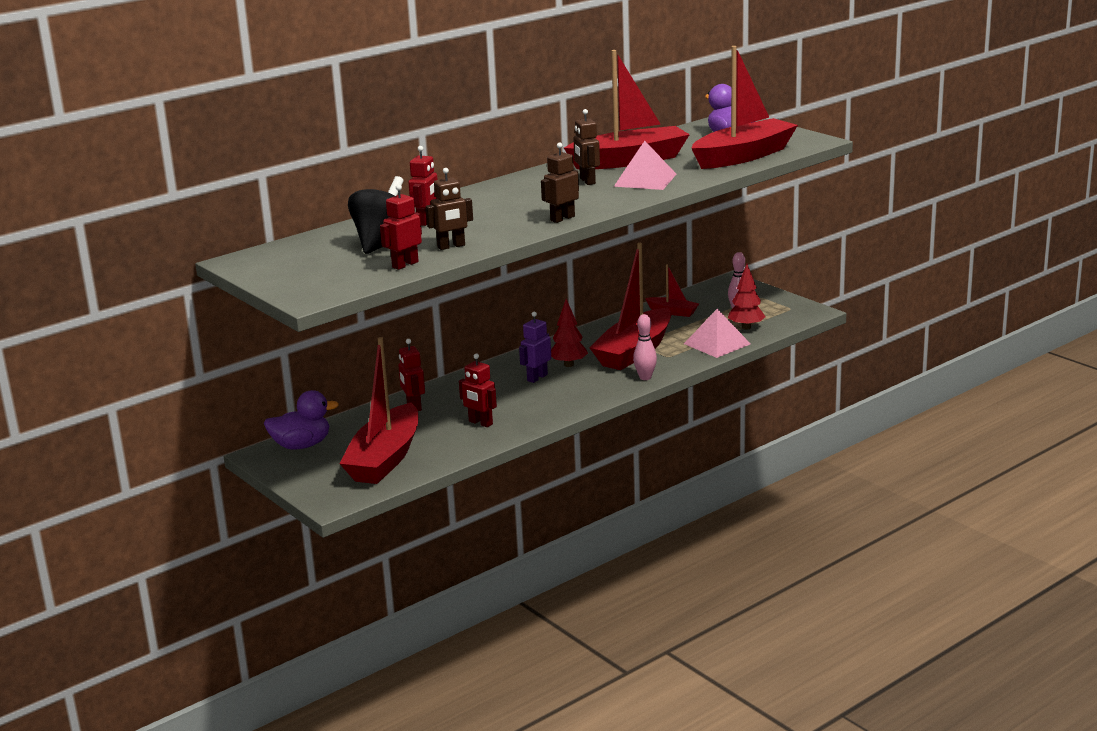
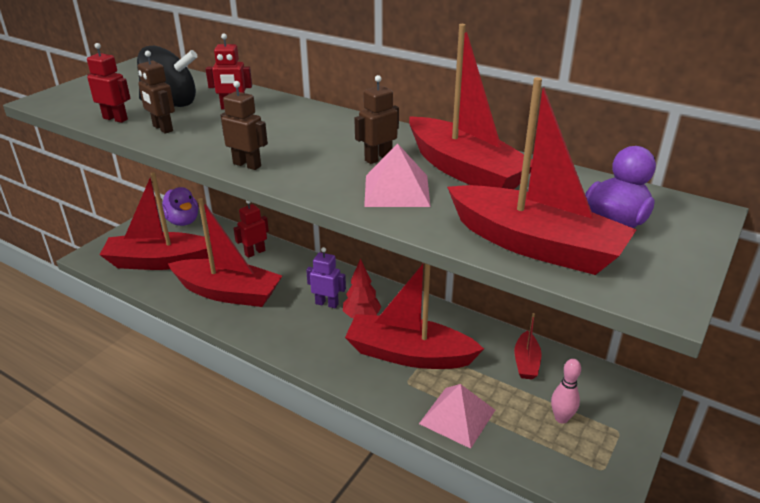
camera: 70 degrees right, 10 degrees up
(480, 423) = (228, 293): red robot -> red boat
(645, 377) = (347, 375): pink bowling pin -> none
(746, 327) = (517, 434): red tree -> none

